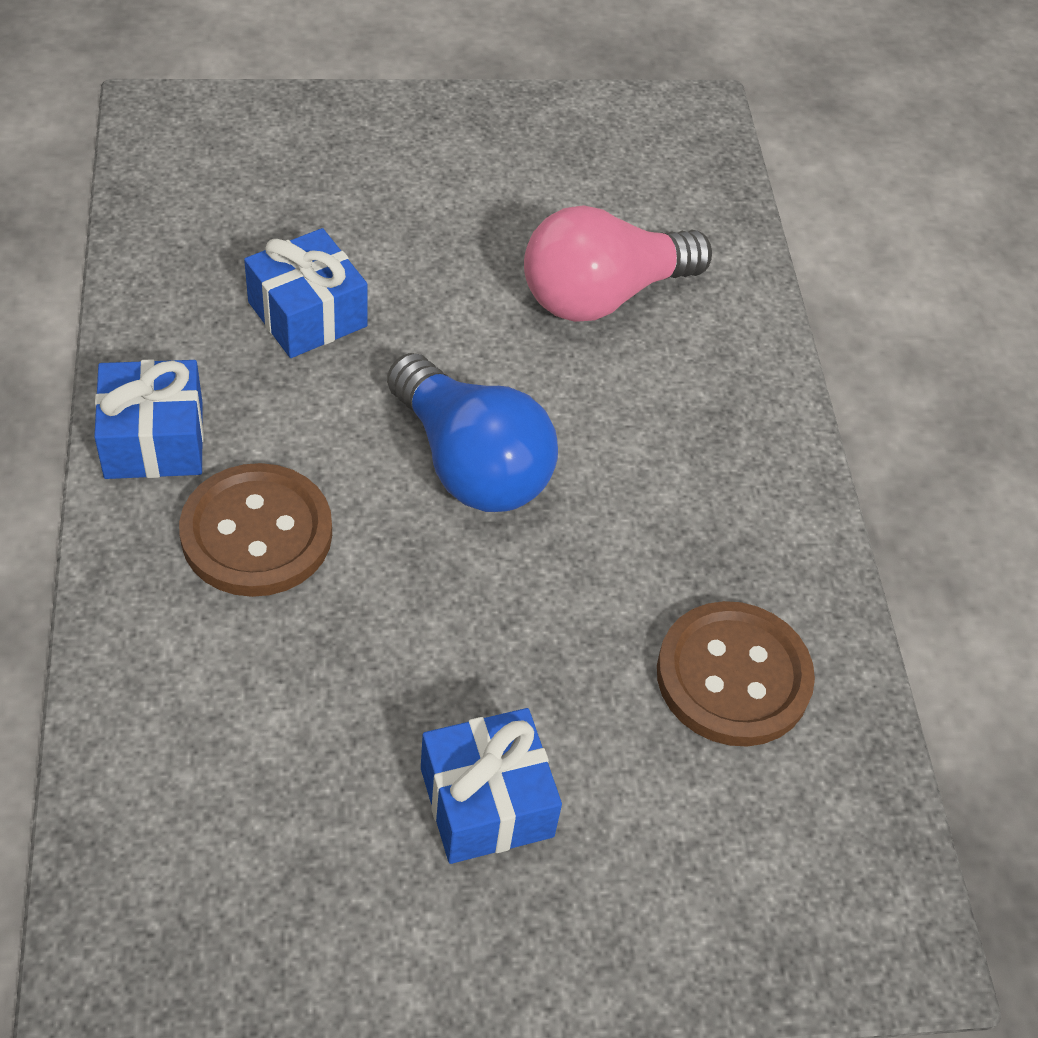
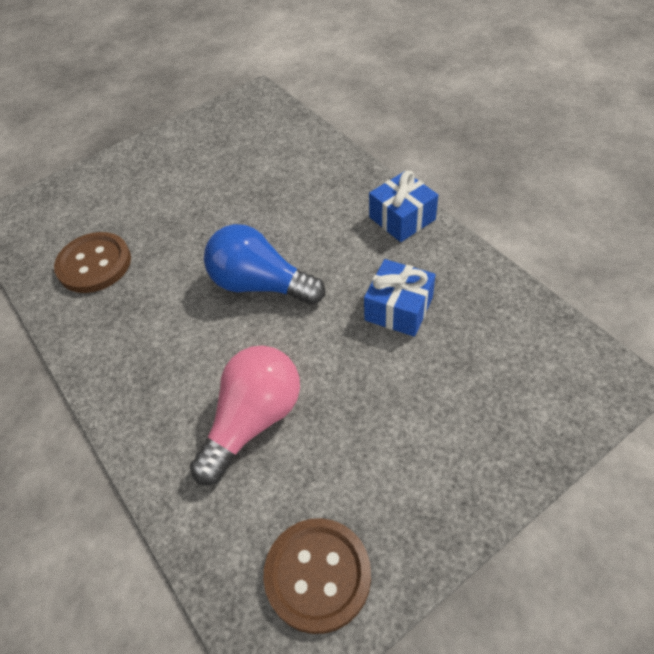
camera: 160 degrees right, 0 degrees up
(257, 533) = (326, 210): brown button -> brown button (318, 575)
(486, 802) = (174, 181): blue gift -> none

